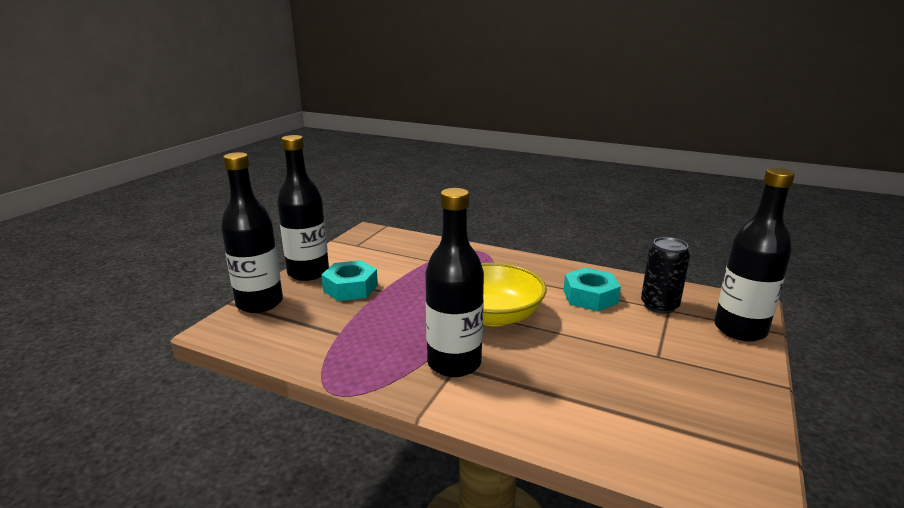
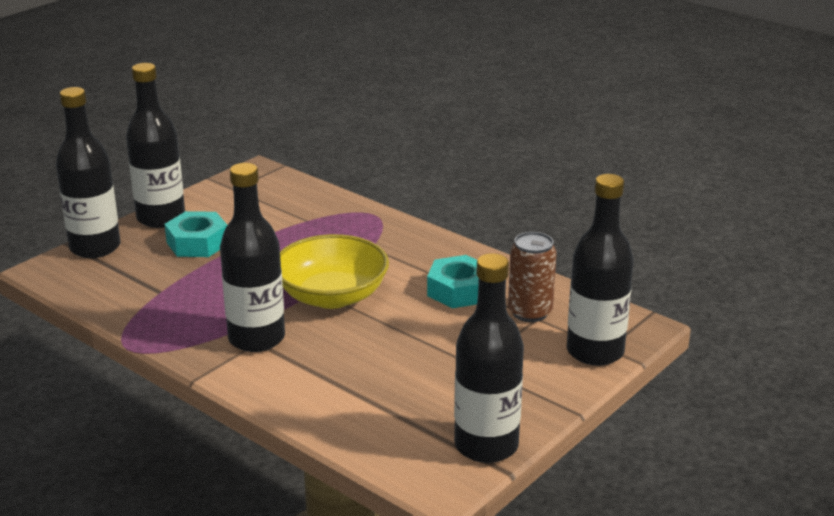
camera: 15 degrees right, 5 degrees up
(659, 306) = (530, 312): black can -> brown can
(747, 436) = (486, 446): none -> black bottle

